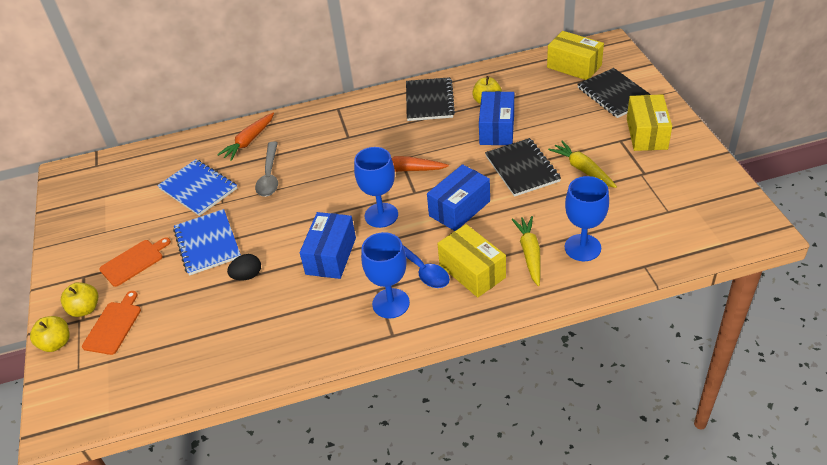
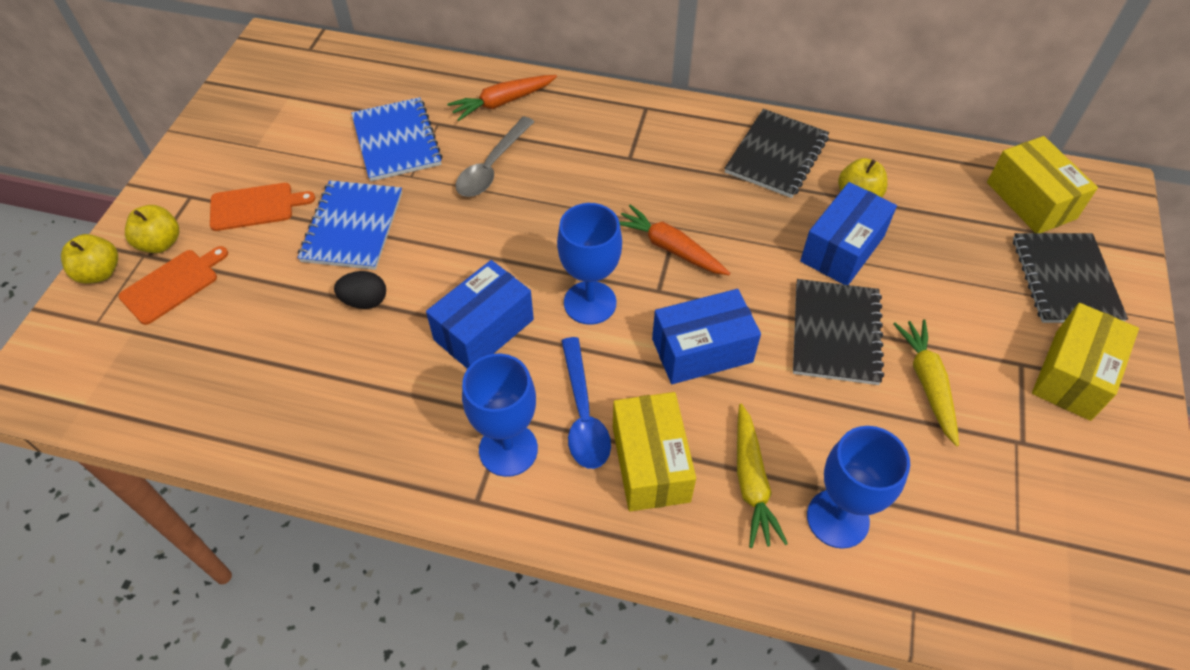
camera: 25 degrees right, 10 degrees up
(529, 253) = (751, 482): yellow carrot -> yellow carrot turned 150 degrees clockwise

